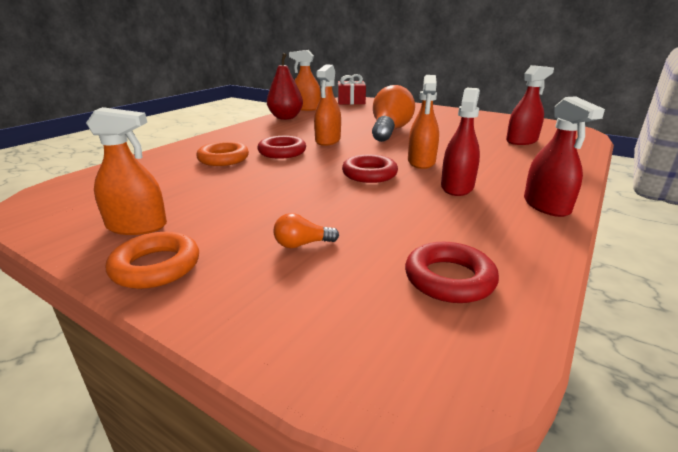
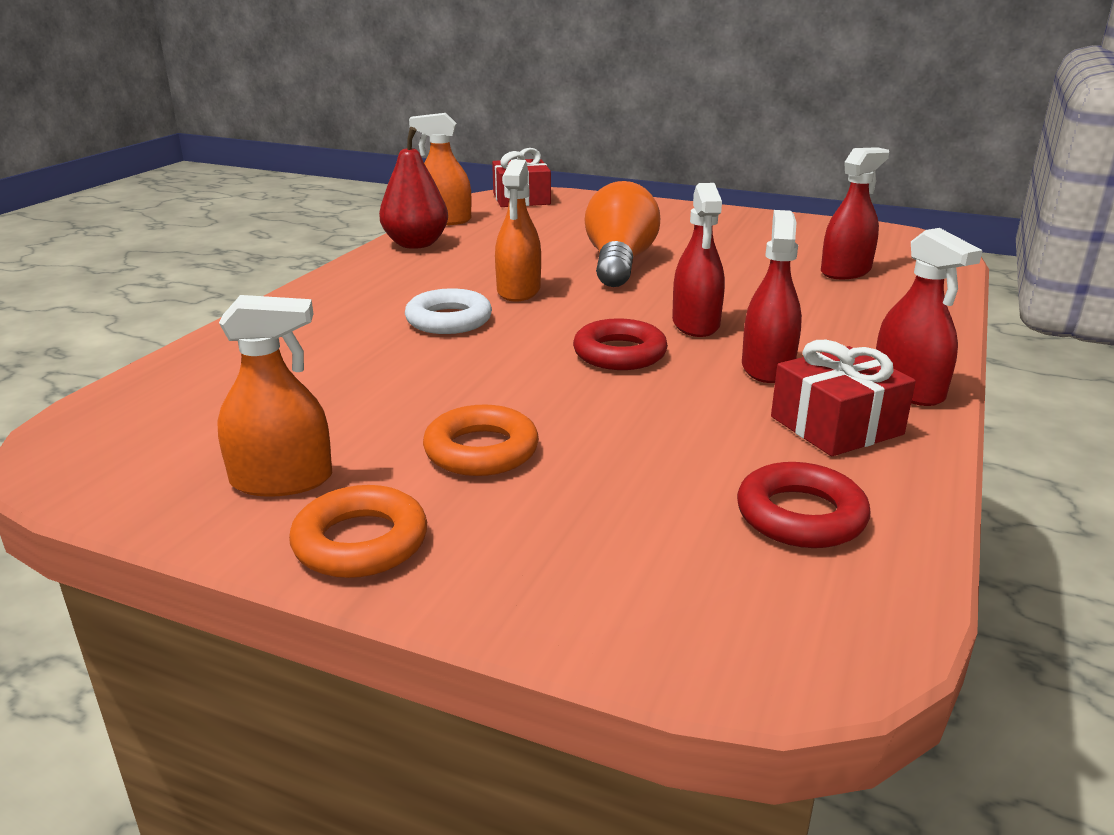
camera: 10 degrees left, 0 degrees up
(223, 159) = (350, 341): orange ring -> orange ring (481, 450)
(282, 152) = (449, 320): red ring -> white ring
(302, 244) = (568, 485): orange light bulb -> none
(421, 162) = (696, 324): orange spray bottle -> red spray bottle
(492, 223) = (836, 426): none -> red gift

